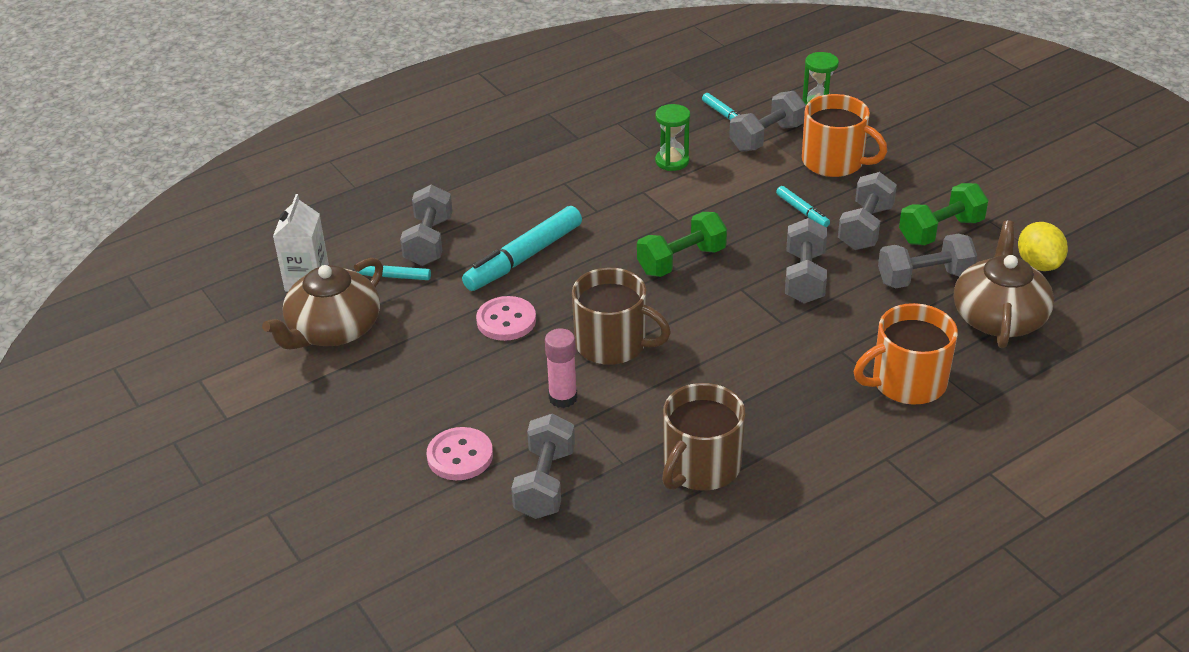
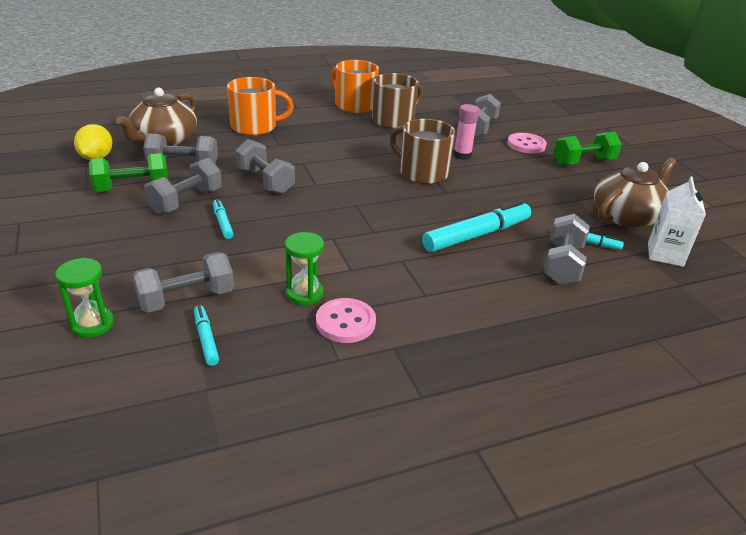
camera: 170 degrees left, 5 degrees down
(506, 320) = (495, 198): pink button -> pink button (345, 322)
(681, 261) = (348, 208): green dumbbell -> green dumbbell (583, 162)
(804, 277) = (265, 181): grey dumbbell -> grey dumbbell turned 60 degrees counterclockwise
(834, 162) = (148, 258): orange mug -> orange mug (354, 105)

